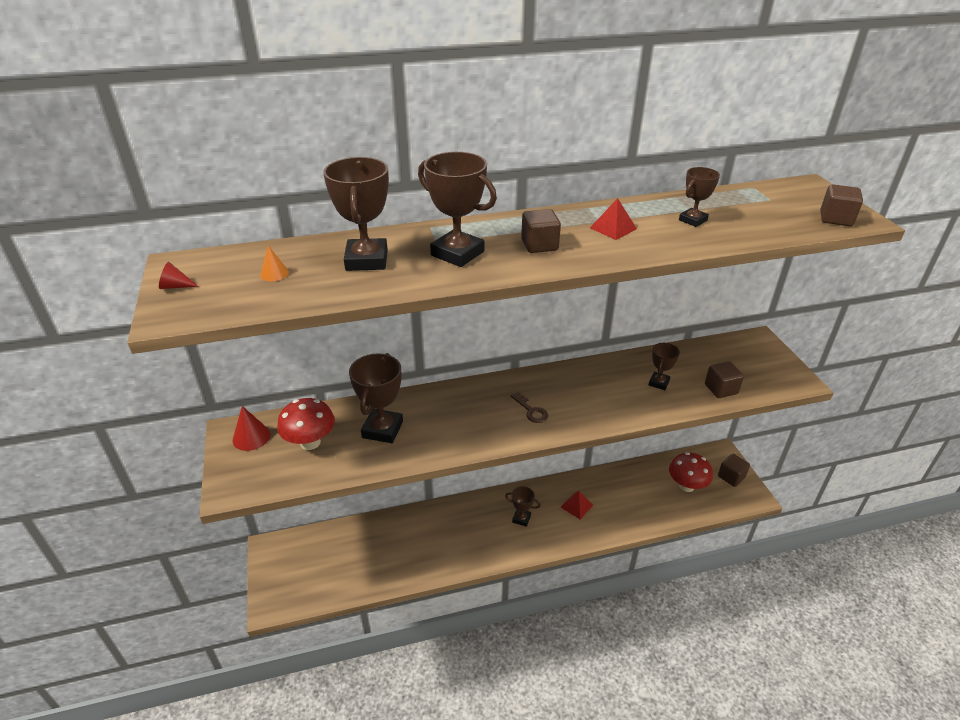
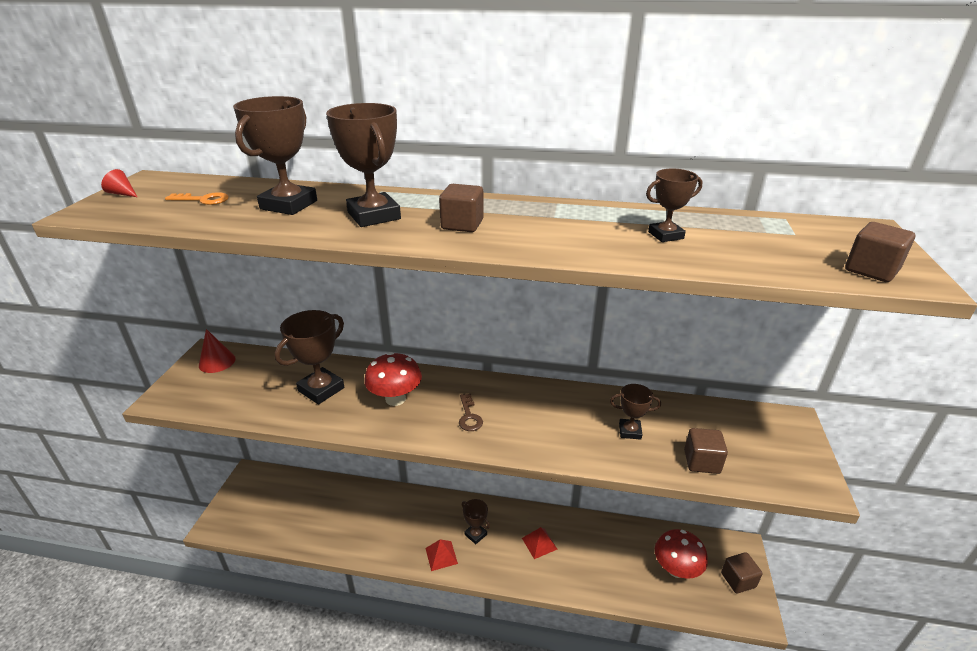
camera: 25 degrees right, 5 degrees down
(274, 273) = (203, 200): orange cone -> orange key
(310, 442) = (255, 381): red mushroom -> red mushroom (395, 399)
(613, 228) = (561, 225): red pyramid -> red pyramid (441, 555)
(659, 383) = (630, 431): brown trophy -> brown trophy turned 45 degrees clockwise

